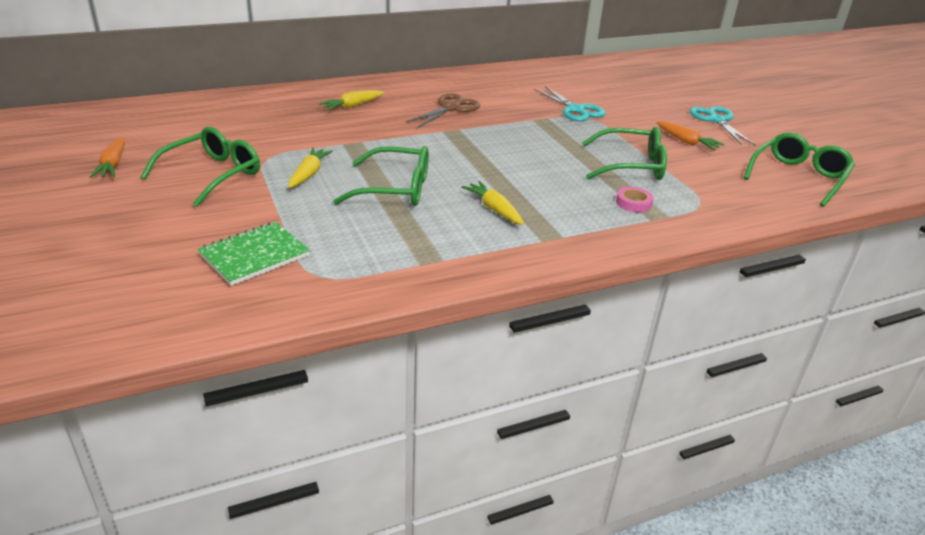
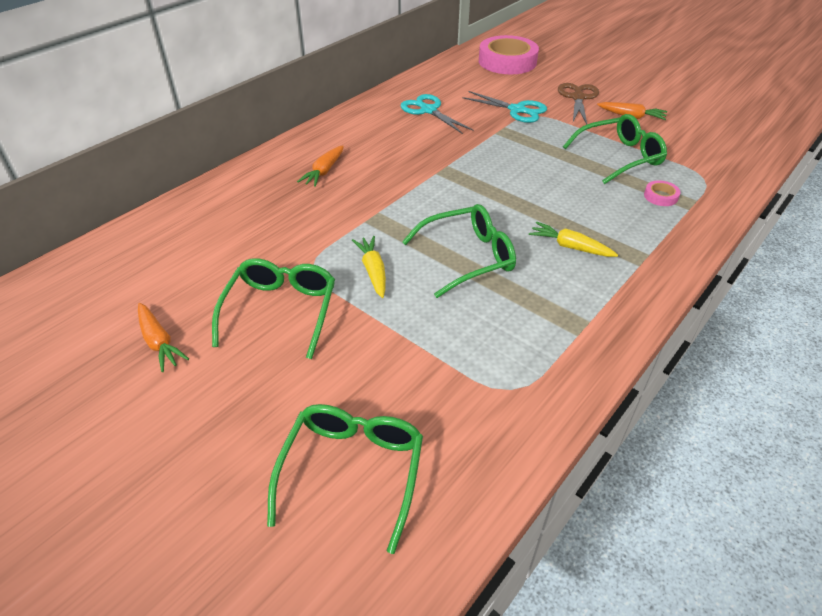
camera: 25 degrees left, 10 degrees up
(254, 255) = (430, 393): green notebook -> none
(352, 106) = (324, 172): yellow carrot -> orange carrot
(451, 108) = (415, 143): brown scissors -> brown scissors (578, 97)
(613, 76) = (507, 61): none -> pink tape
(716, 120) = (628, 86): turquoise scissors -> turquoise scissors (428, 110)
(798, 177) = (736, 125): green glasses -> green glasses (352, 471)

